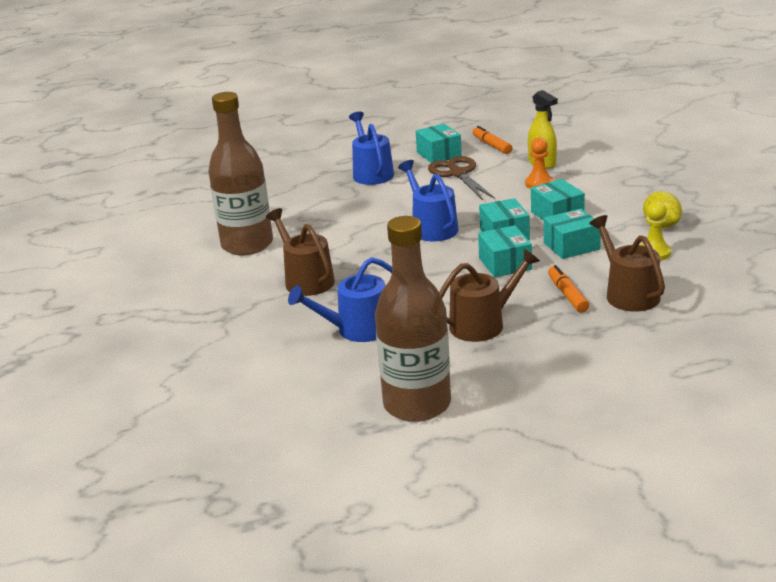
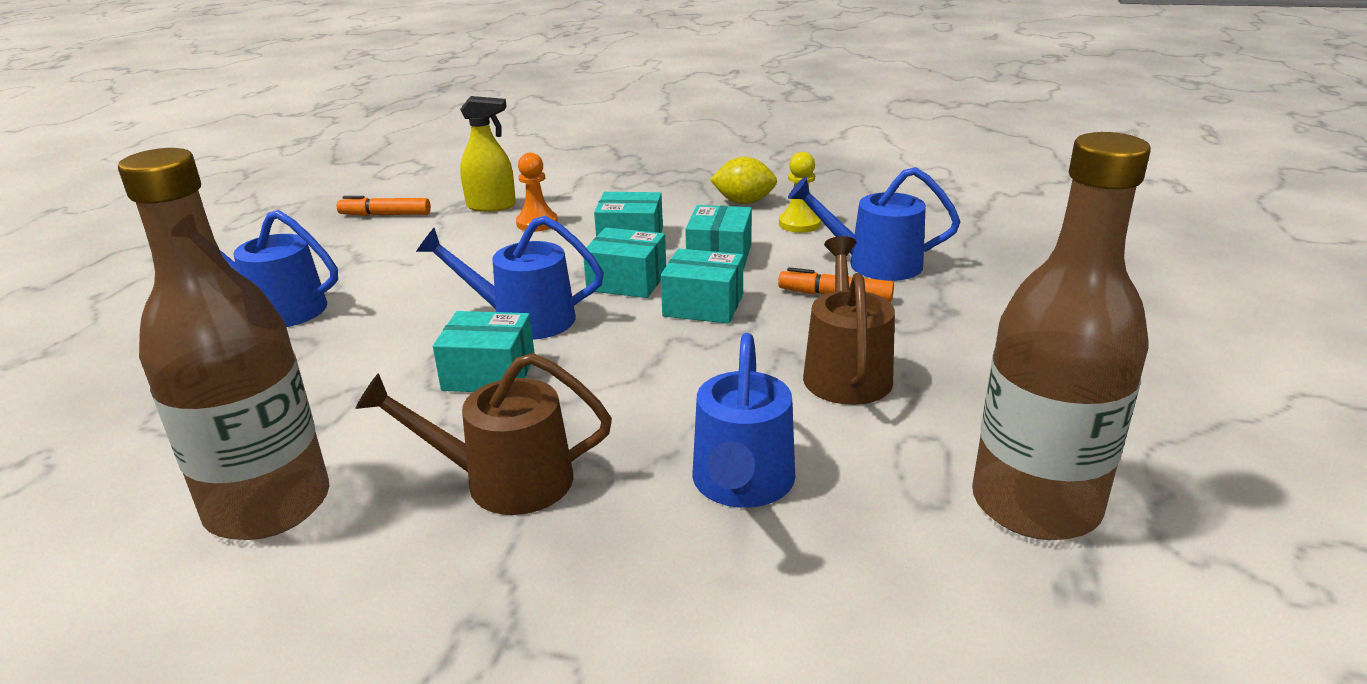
camera: 60 degrees left, 0 degrees up
(439, 154) = (333, 249): turquoise box -> turquoise box (489, 373)
(458, 174) = (412, 256): brown scissors -> none
(628, 294) = (874, 264): brown watering can -> blue watering can

